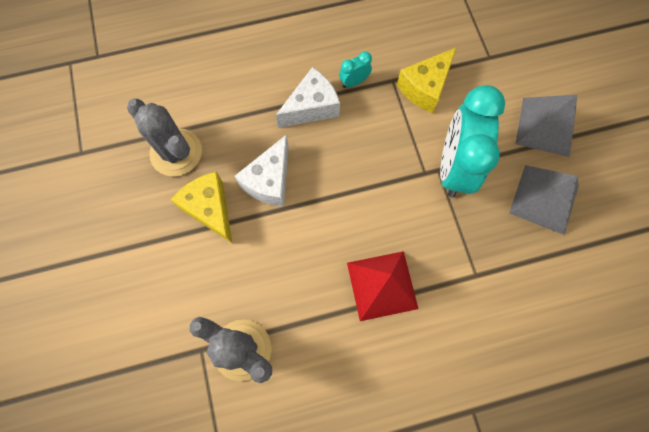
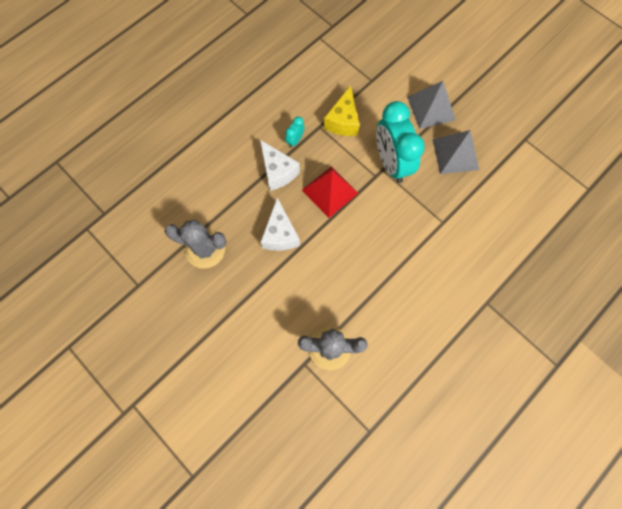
camera: 30 degrees left, 0 degrees up
(210, 209) = (252, 273): yellow cheese -> none
(312, 107) = (278, 171): white cheese -> white cheese turned 120 degrees clockwise
(382, 285) = (391, 260): red pyramid -> red pyramid (330, 191)

